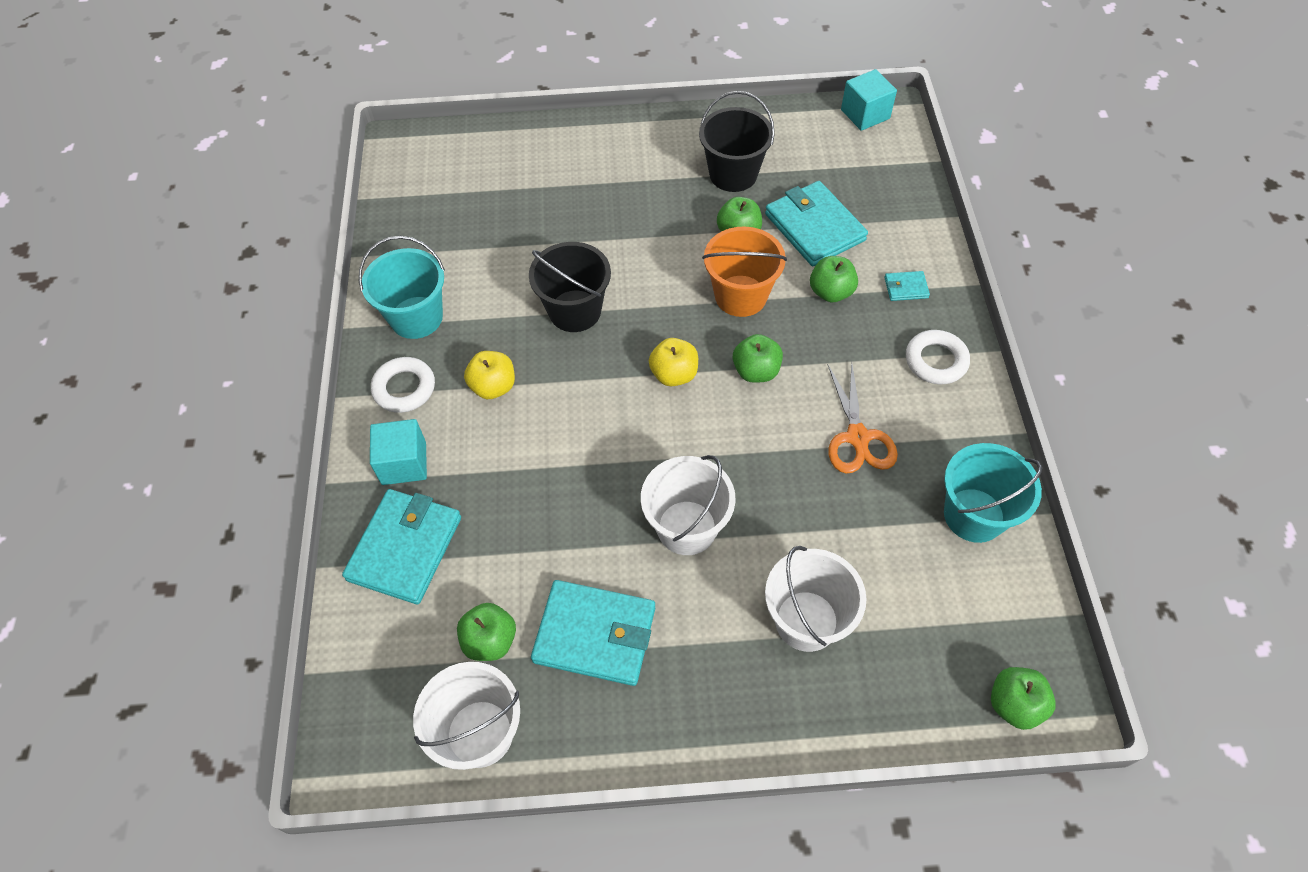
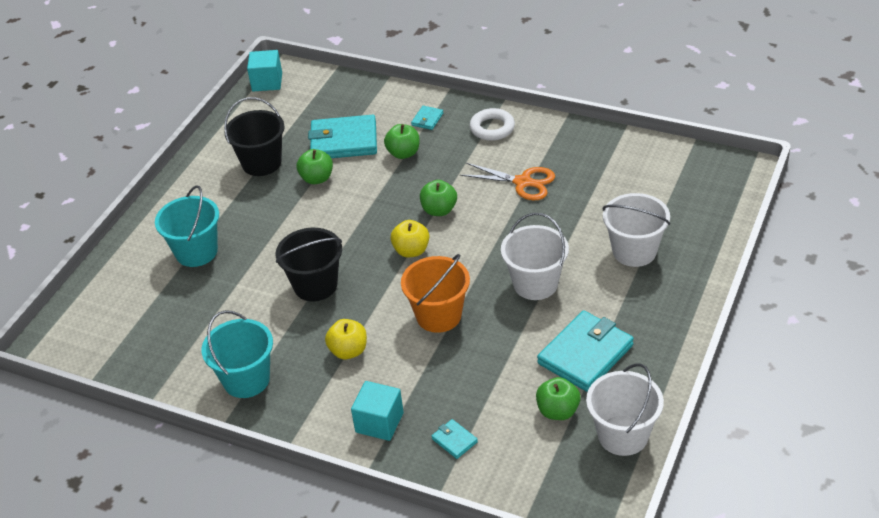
camera: 60 degrees left, 15 degrees down
(404, 388) = (310, 405): white ring -> none
(405, 548) = (454, 440): turquoise wallet -> turquoise wallet, size x0.45
(740, 296) = (372, 196): orange bucket -> orange bucket (438, 315)
(973, 515) = (609, 155): turquoise bucket -> turquoise bucket (196, 252)
(1014, 704) = (733, 186): green apple -> none

